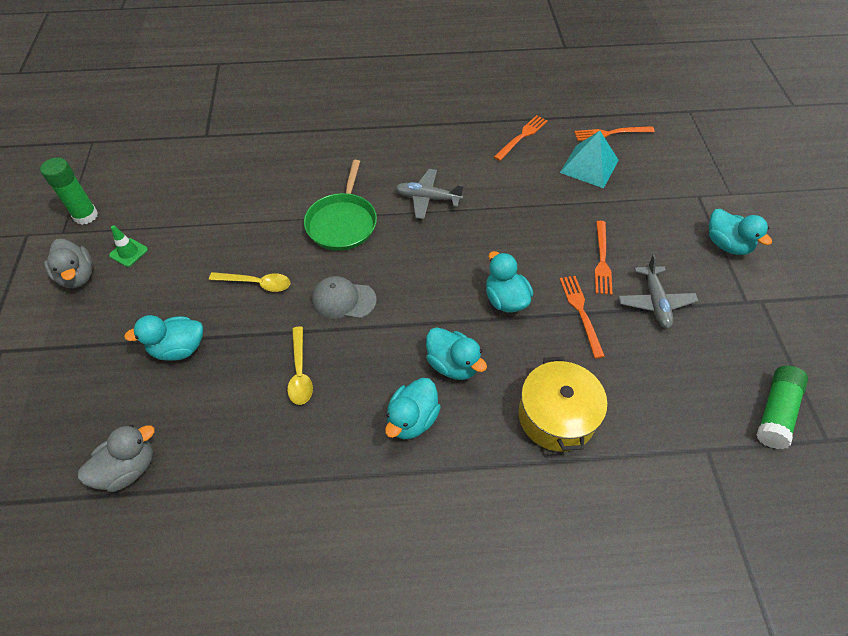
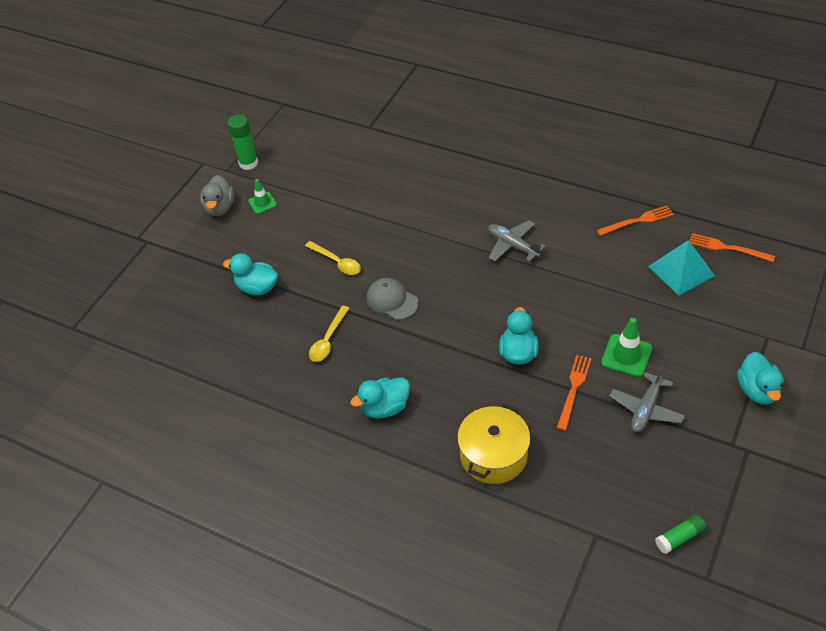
camera: 35 degrees right, 5 degrees down
(128, 469) = (184, 353): grey duck -> none
(342, 223) = (430, 239): green pan -> none
(453, 364) = (441, 383): turquoise duck -> none
(602, 260) = (626, 355): orange fork -> green traffic cone
(775, 412) = (679, 537): green glue stick -> green glue stick, size x0.65

